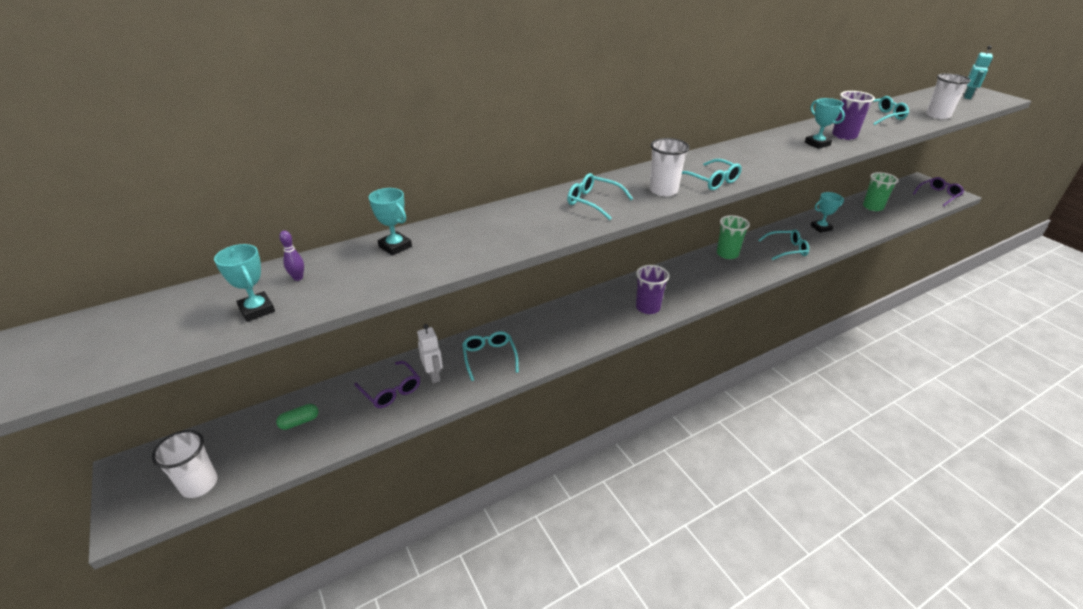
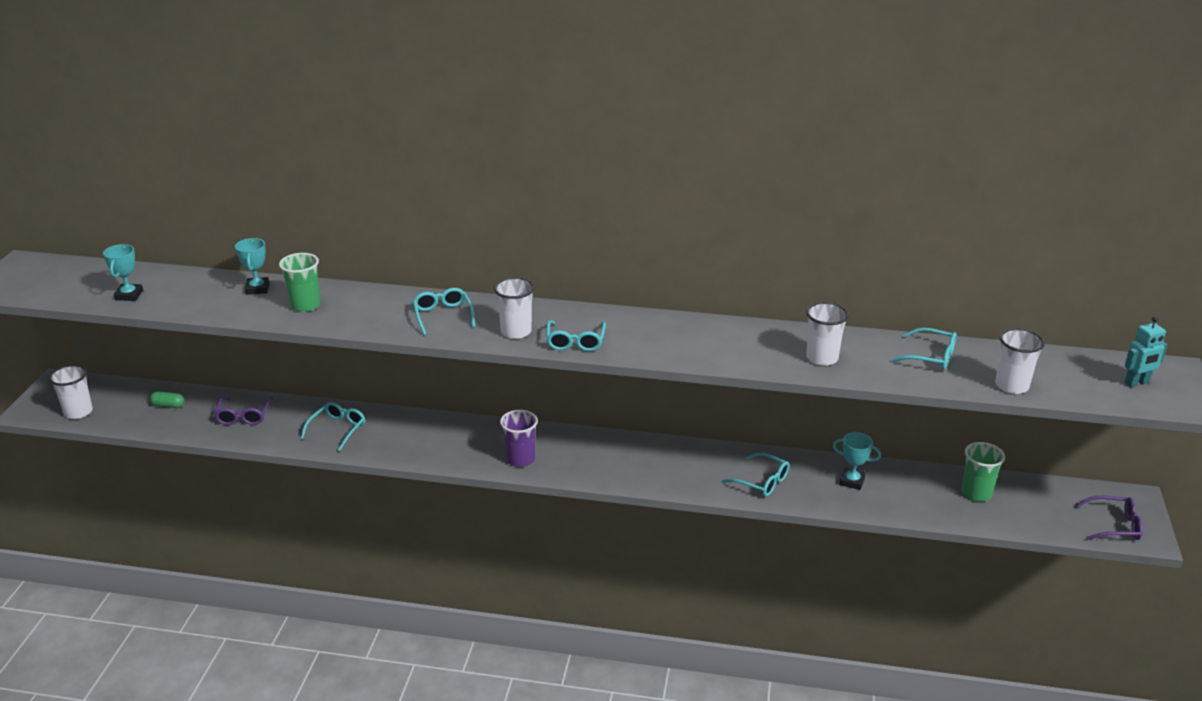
camera: 40 degrees right, 5 degrees down
(298, 278) = (176, 285): purple bowling pin -> none
(434, 375) = (283, 421): white robot -> none
(727, 254) = (687, 453): green cup -> green cup (305, 305)
(817, 144) = (767, 353): turquoise trophy -> none
(844, 136) = (822, 358): purple cup -> white cup

